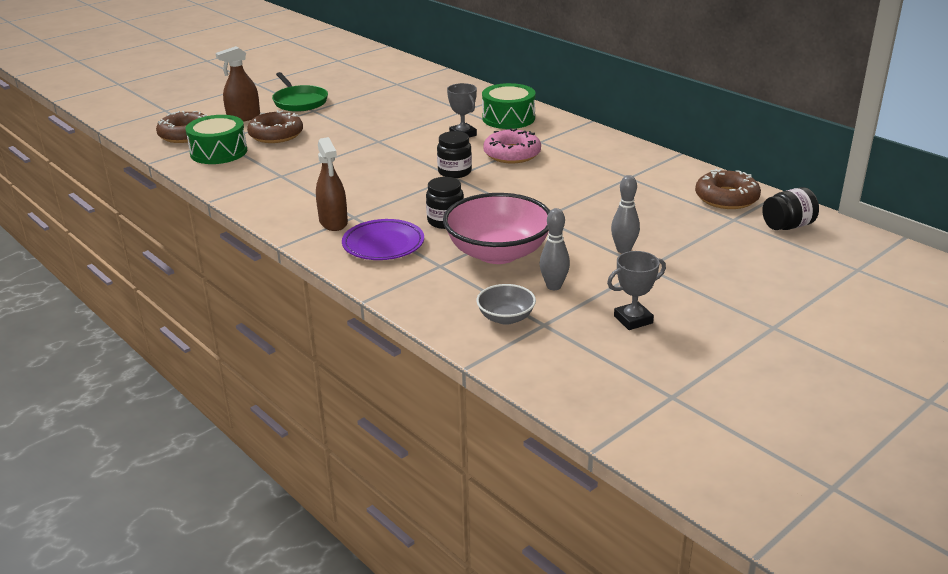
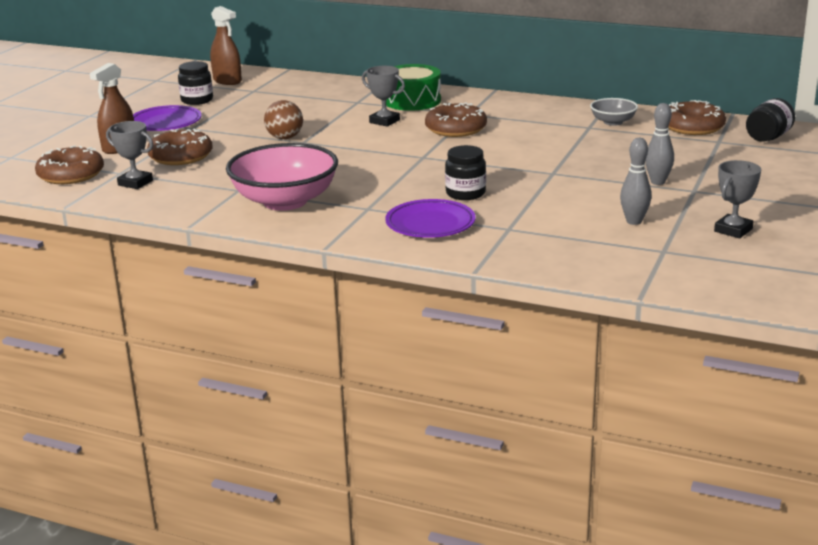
camera: 25 degrees left, 5 degrees down
(219, 152) = (135, 183): green drum -> grey trophy
(299, 102) = (165, 123): green pan -> purple plate
(333, 222) = (353, 217): brown spray bottle -> brown spray bottle (227, 81)
(369, 134) = (285, 138): none -> brown ball
(454, 172) = (419, 153): black jar -> black jar (197, 100)
(498, 253) = (549, 207): pink bowl -> pink bowl (285, 201)
(506, 318) = (624, 254): grey bowl -> grey bowl (613, 122)
(512, 154) = (456, 129): pink donut -> brown donut

